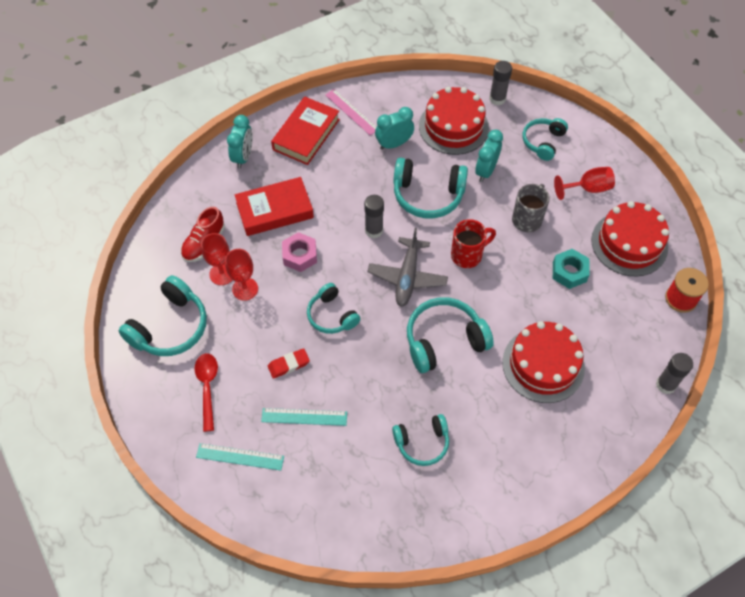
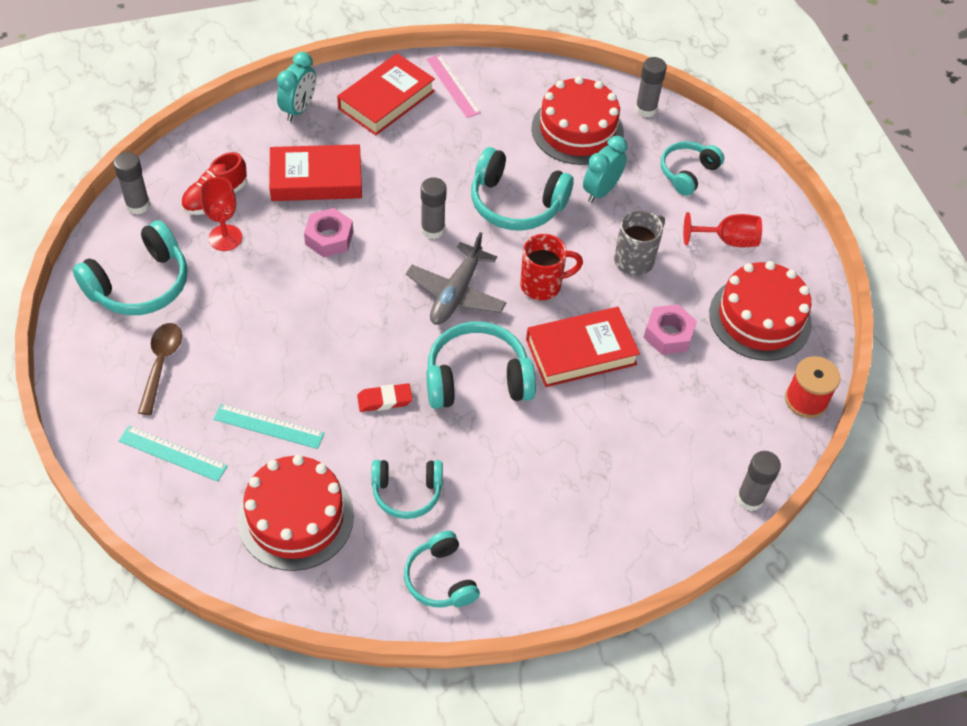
camera: 10 degrees right, 5 degrees down
(147, 263) = (138, 205): none -> grey glue stick
(207, 387) = (161, 364): red spoon -> brown spoon
(245, 289) = (247, 261): red goblet -> none
(288, 365) = (270, 361): red eraser -> red eraser (384, 400)
(331, 315) = (344, 316): turquoise headphones -> turquoise headphones (440, 579)
(394, 144) = (493, 134): turquoise clock -> none
(512, 301) = (581, 352): none -> red book
(543, 365) = (595, 437): red cake -> red cake (295, 517)
(569, 272) = (668, 334): turquoise nut -> pink nut

